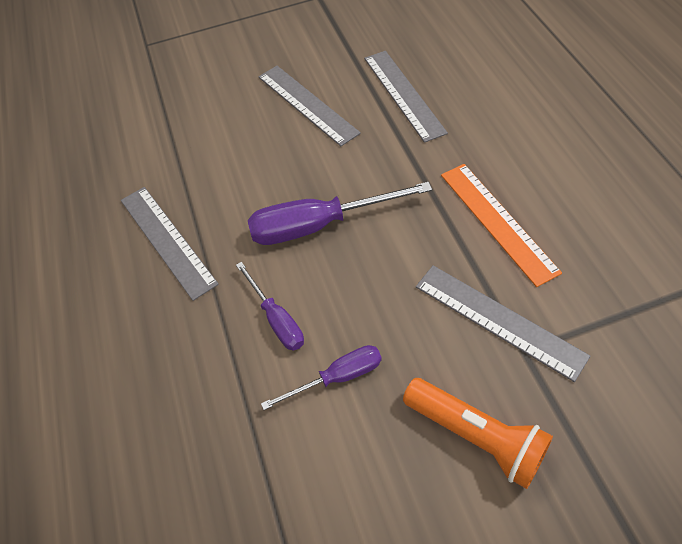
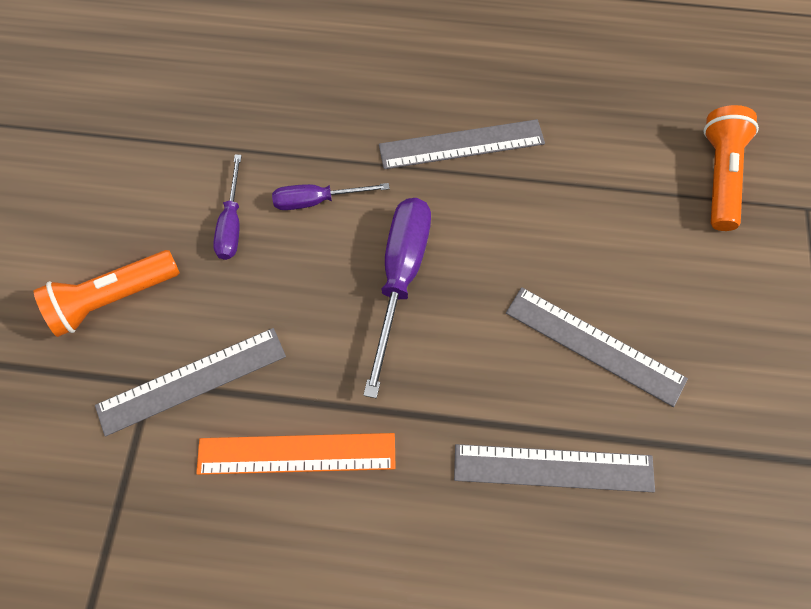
camera: 110 degrees right, 10 degrees up
(136, 87) = (720, 176): none -> orange flashlight
(307, 104) = (594, 346): grey ruler -> grey ruler turned 45 degrees clockwise

